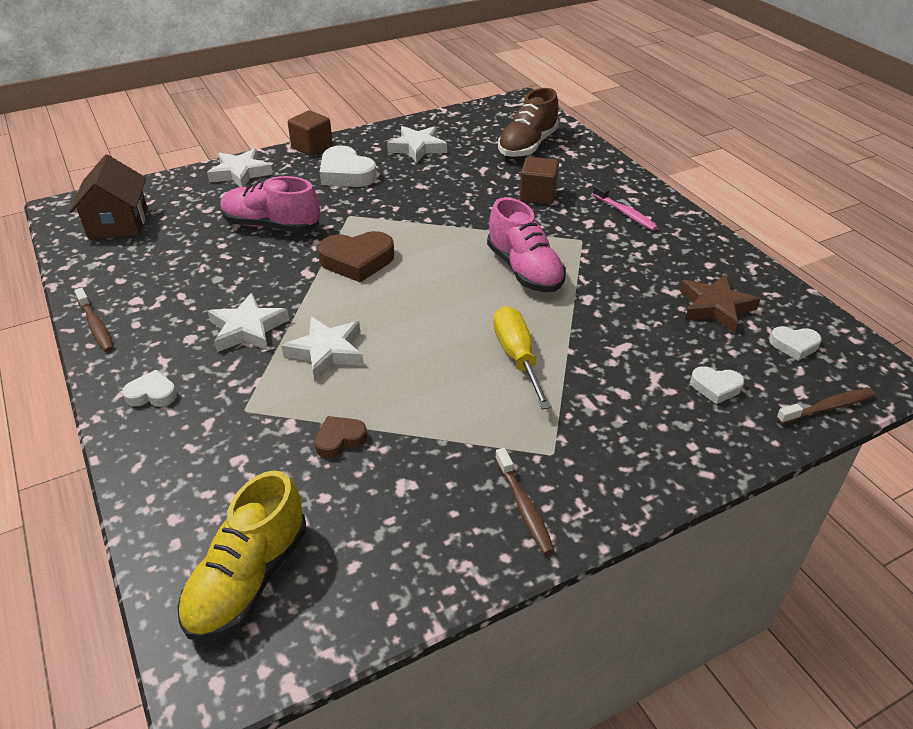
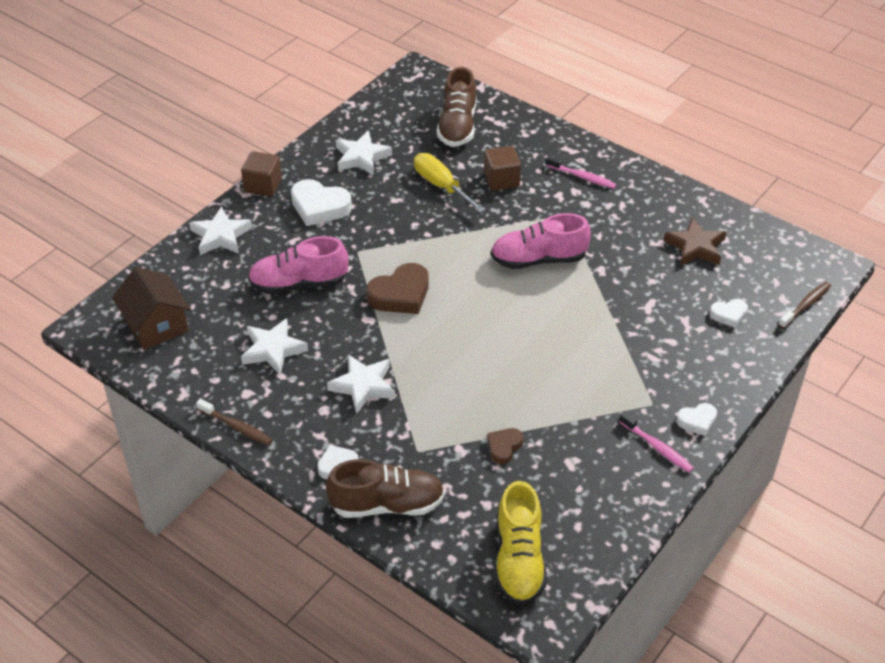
camera: 25 degrees left, 5 degrees up
(162, 453) = (387, 504): none -> brown shoe
(327, 352) = (441, 383): white star -> white star (273, 349)
(517, 357) = (582, 338): yellow screwdriver -> yellow screwdriver (441, 185)
(524, 270) = (538, 259): pink shoe -> pink shoe turned 135 degrees clockwise
(524, 507) = (657, 447): brown toothbrush -> pink toothbrush
(794, 345) = (763, 262): white heart -> white heart (697, 421)

